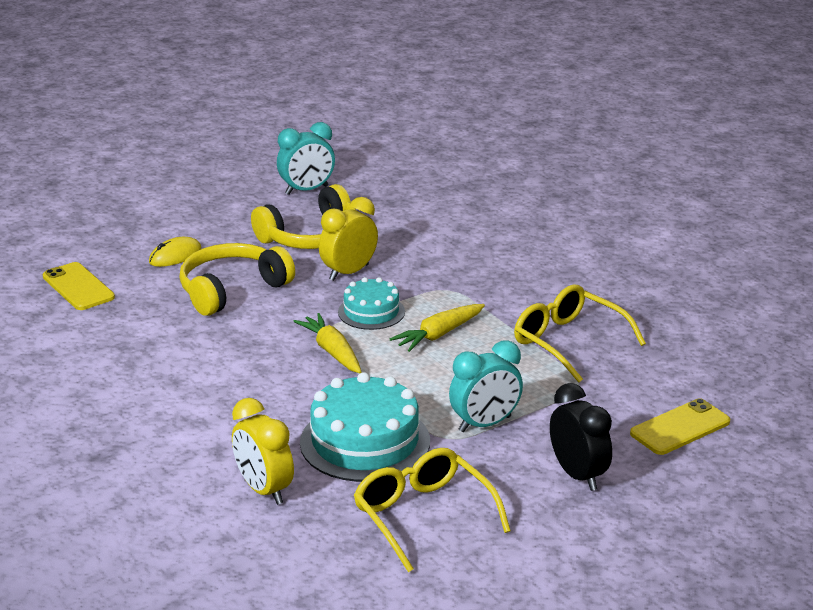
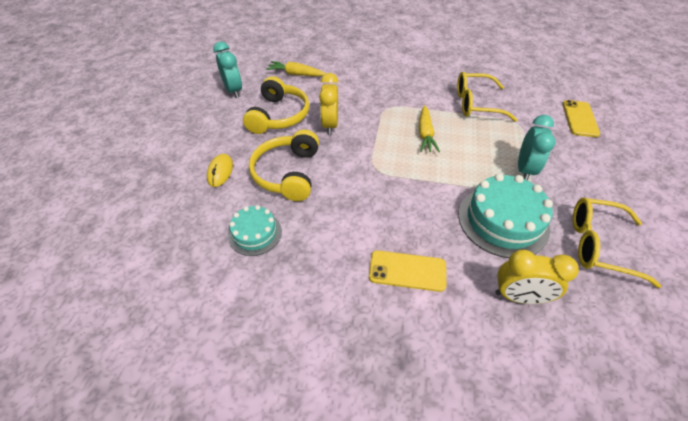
camera: 45 degrees left, 20 degrees up
(78, 287) = (188, 234): yellow phone -> yellow phone (407, 271)
(307, 190) = (234, 91): turquoise clock -> turquoise clock turned 45 degrees counterclockwise
(332, 351) = (398, 177): yellow carrot -> yellow carrot (296, 74)
(371, 312) = (376, 141): turquoise cake -> turquoise cake (255, 233)
(578, 475) = (597, 169): black clock -> none

